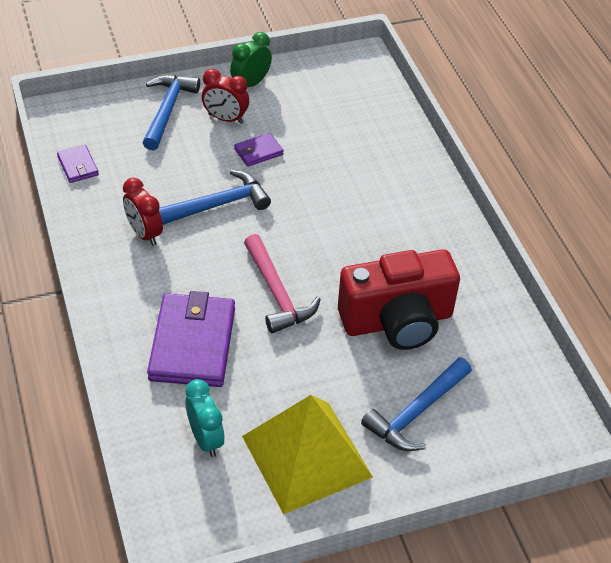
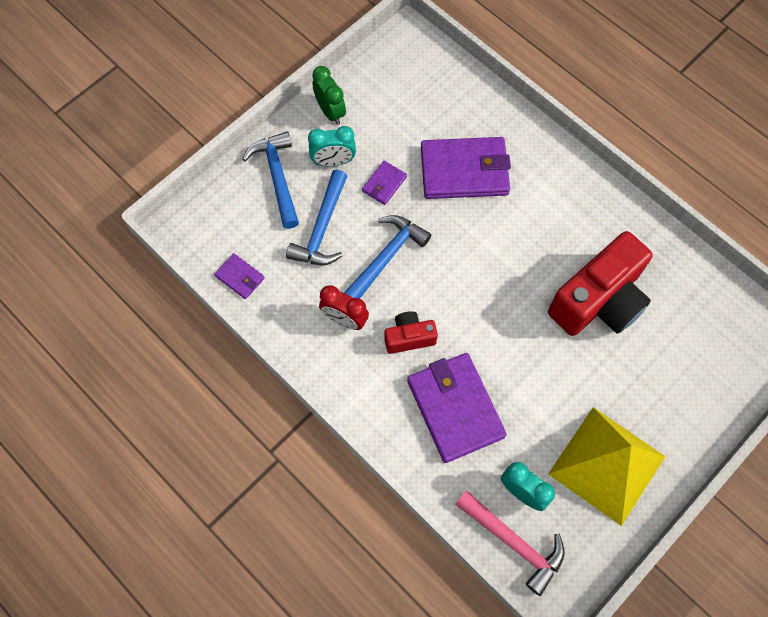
camera: 25 degrees left, 20 degrees up
(192, 271) = (409, 337): none -> red camera
(225, 119) = (333, 161): red clock -> turquoise clock
(251, 83) = (330, 111): green clock -> green clock turned 135 degrees clockwise
(277, 293) = (490, 323): pink hammer -> pink hammer (513, 542)
(340, 171) = (464, 171): none -> purple wallet
(416, 412) = (662, 380): blue hammer -> blue hammer (322, 228)

